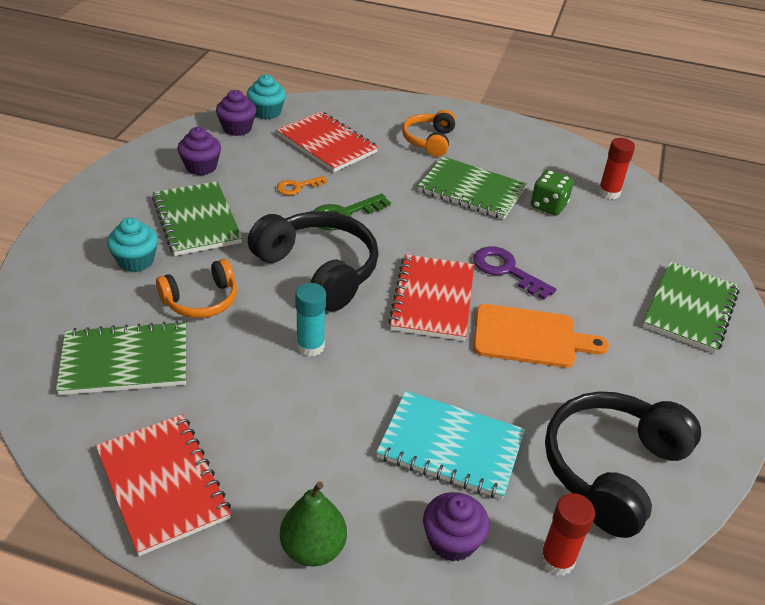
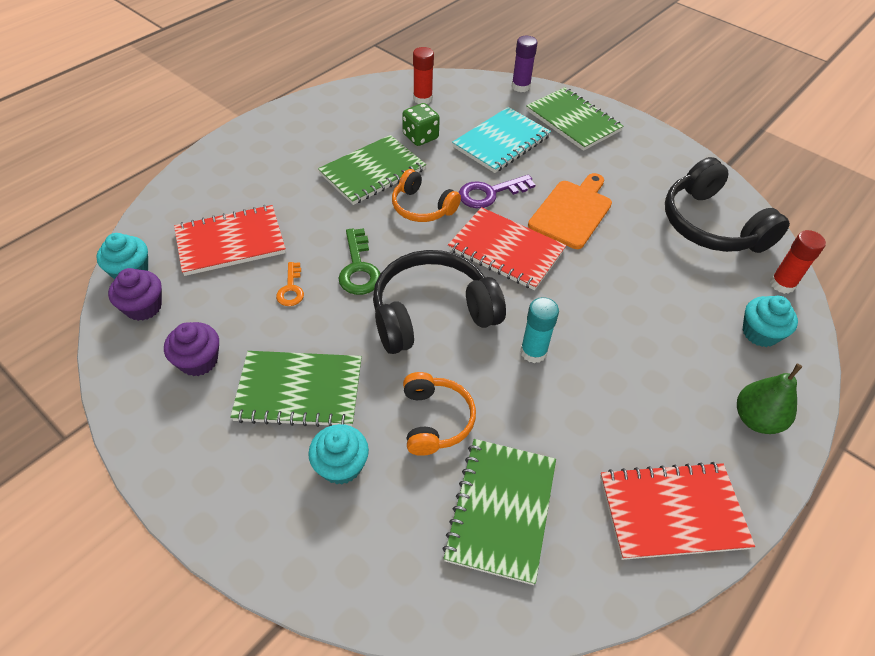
camera: 65 degrees left, 10 degrees up
(429, 141) = (278, 169): orange headphones -> orange headphones (422, 207)
(450, 447) = (673, 301): turquoise notebook -> turquoise notebook (501, 142)
(452, 541) = (760, 333): purple cupcake -> turquoise cupcake
(707, 255) = (520, 87): none -> purple glue stick

